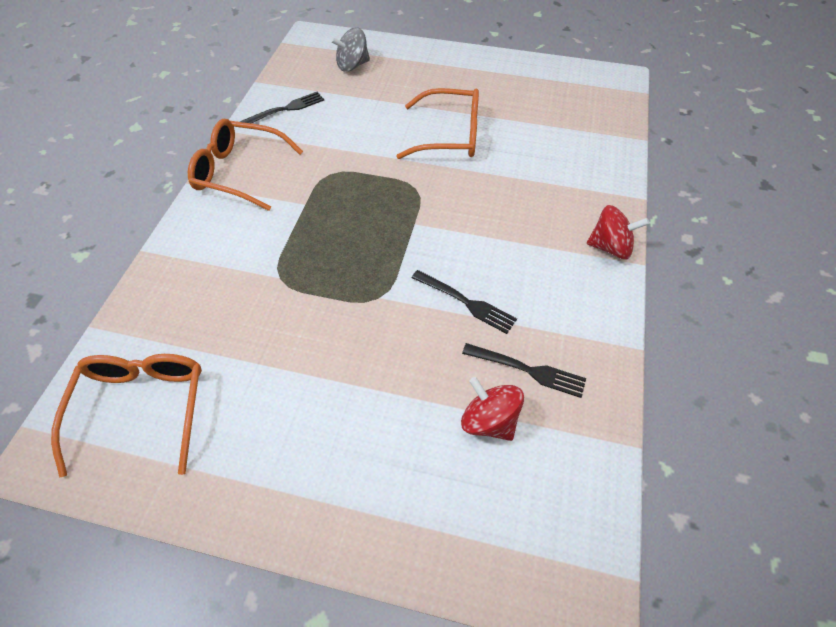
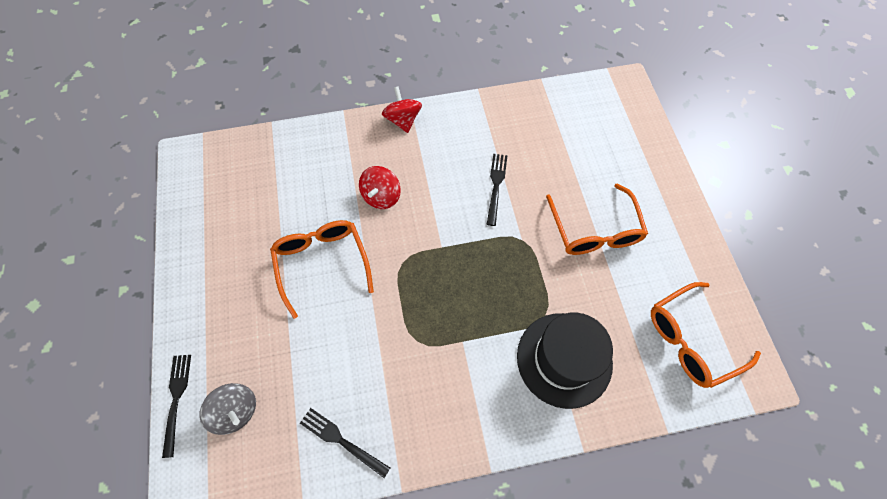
camera: 115 degrees left, 10 degrees up
(225, 273) = (564, 359): none -> black hat
(239, 172) = (453, 426): orange glasses -> orange glasses (594, 230)
(489, 421) = (570, 146): red spinning top -> red spinning top (381, 196)
(527, 370) = (526, 138): black fork -> black fork (176, 400)

